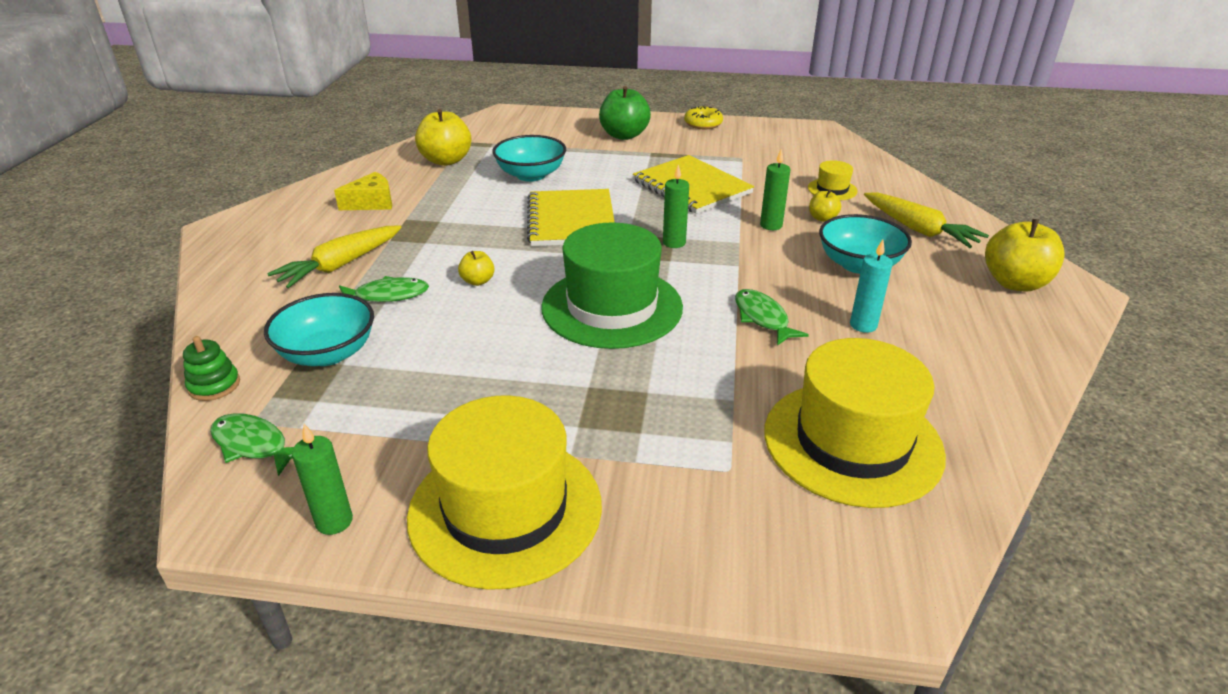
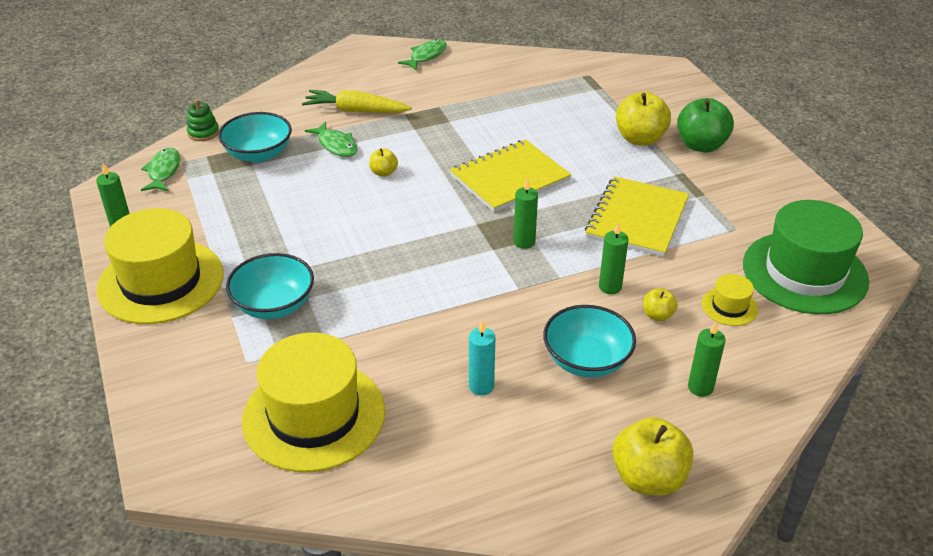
camera: 60 degrees right, 5 degrees up
(372, 203) = (447, 83): yellow cheese -> none
(446, 160) = (546, 82): yellow apple -> yellow apple (640, 139)
(531, 175) = (566, 129): turquoise bowl -> turquoise bowl (274, 305)
(612, 307) = (400, 244): green hat -> green hat (804, 272)
(703, 124) = (787, 181): yellow donut -> none
(762, 318) = (446, 325): green fish -> green fish (426, 56)
(919, 230) = (700, 387): yellow carrot -> green candle

